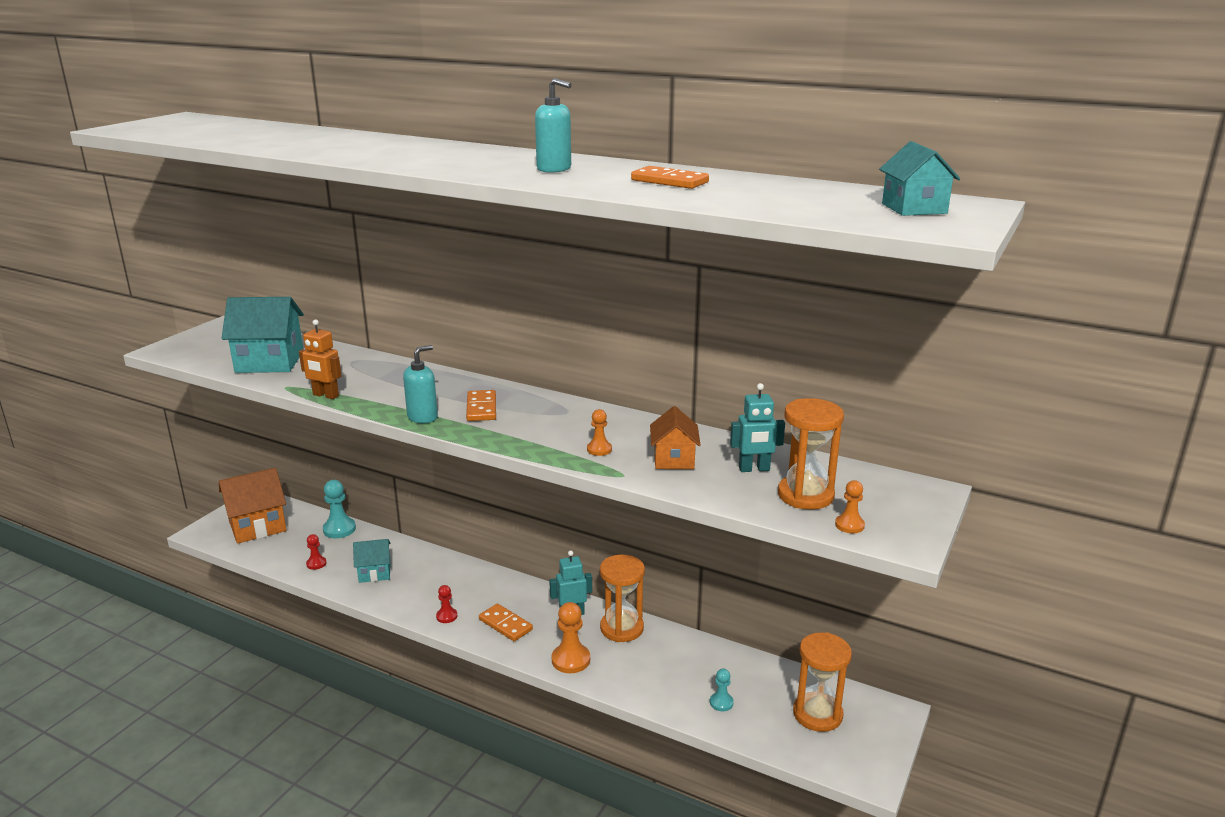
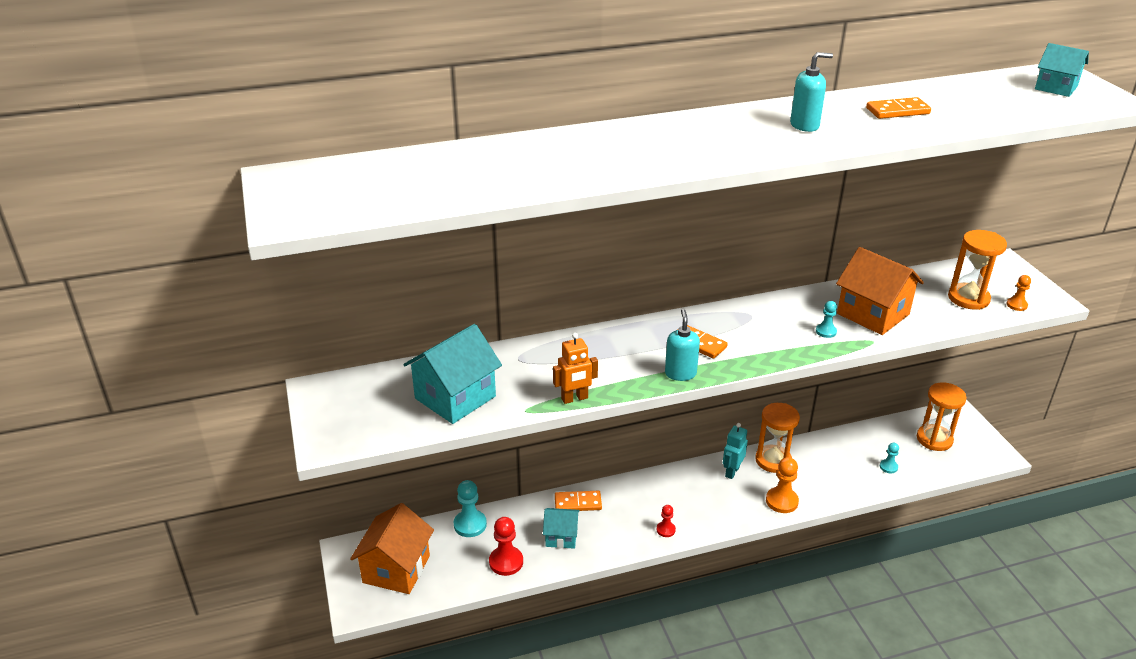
camera: 45 degrees left, 10 degrees up
(316, 564) = (506, 562): red pawn -> red pawn, size x1.74
(374, 572) = (561, 536): turquoise house -> turquoise house turned 60 degrees clockwise
(505, 624) = (709, 508): orange domino -> orange domino (578, 503)
(599, 449) = (826, 331): orange pawn -> turquoise pawn
(674, 459) = (873, 314): orange house -> orange house, size x1.70
(754, 469) = (917, 296): turquoise robot -> none

